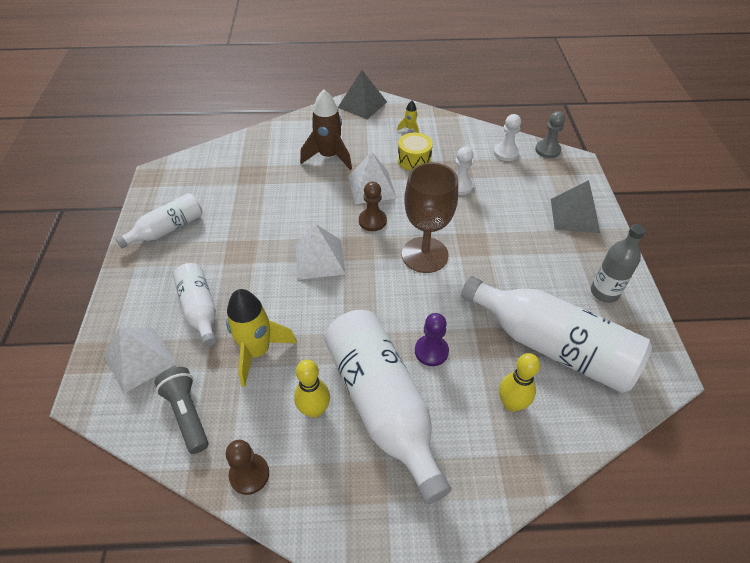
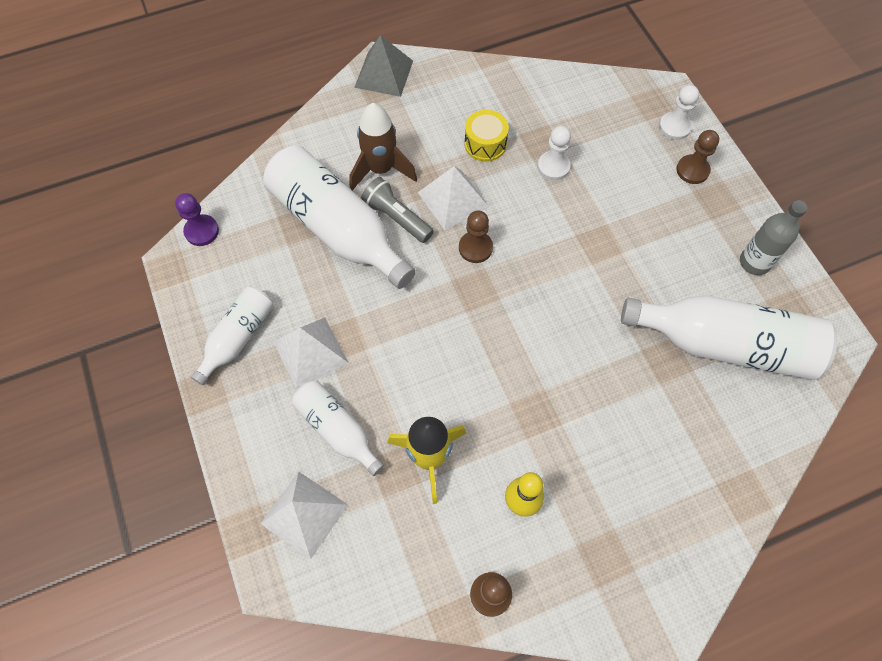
camera: 20 degrees left, 15 degrees up
(187, 414) = (392, 555): grey flashlight -> grey flashlight (396, 218)
(320, 259) = (440, 319): white pyramid -> white pyramid (311, 352)
(383, 405) = (586, 472): white bottle -> white bottle (338, 228)
(410, 129) = (460, 97): yellow rocket -> none
(425, 255) = (553, 275): brown goblet -> none
(431, 351) = (609, 393): purple pawn -> purple pawn (202, 231)
(506, 153) = (587, 101): white pawn -> white pawn (674, 127)
(511, 404) = (709, 424): yellow bowling pin -> none
(547, 150) = (632, 83): grey pawn -> none
(574, 215) = (692, 170): grey pyramid -> brown pawn

